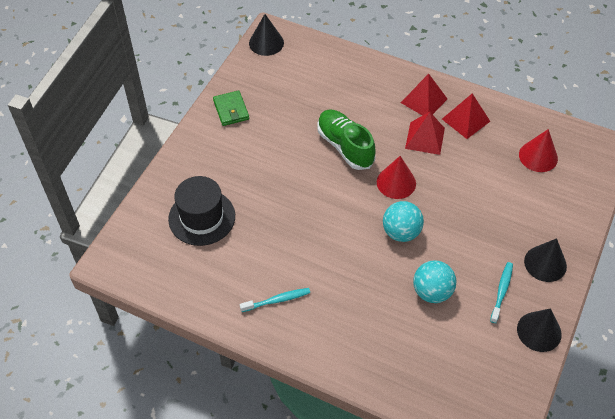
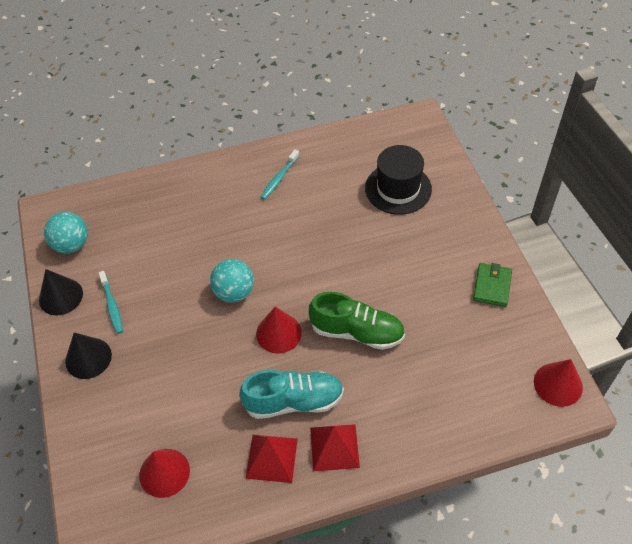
camera: 140 degrees right, 0 degrees up
(231, 110) = (492, 286): green wallet -> green wallet turned 75 degrees clockwise
(266, 43) = (558, 384): black cone -> red cone
(425, 138) = (294, 401): red pyramid -> turquoise shoe
(432, 292) = (169, 265): turquoise ball -> turquoise ball (72, 245)

